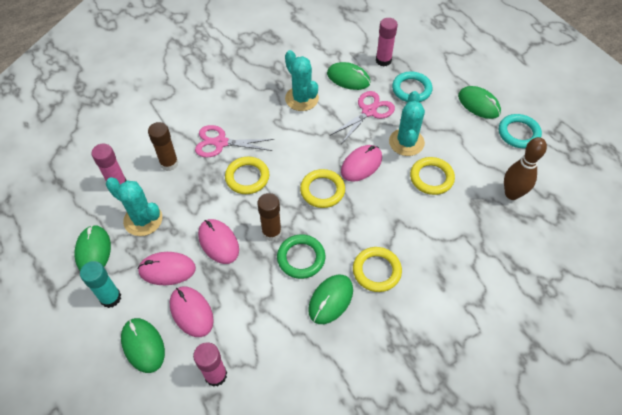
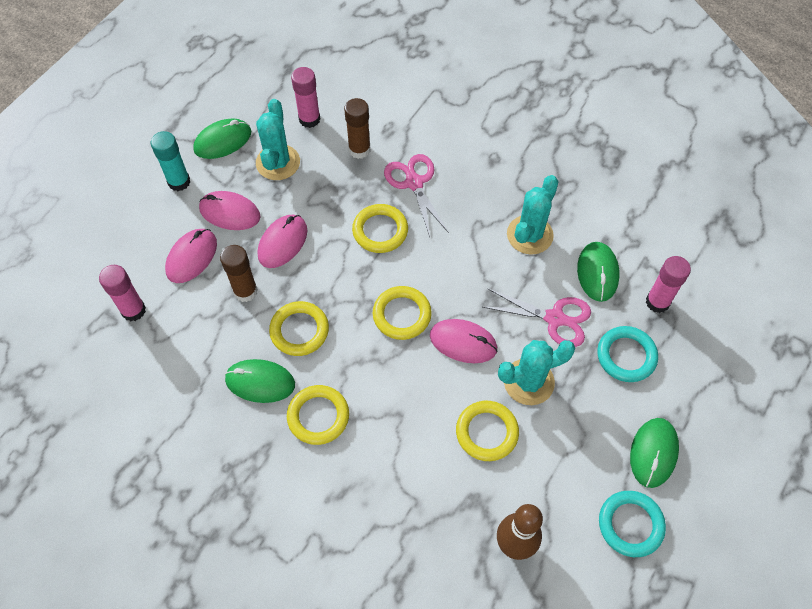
camera: 65 degrees right, 5 degrees up
(143, 345) = (140, 234): green mouse -> none
(167, 270) = (229, 213): pink mouse -> pink mouse turned 45 degrees counterclockwise
(271, 232) = (318, 287): brown glue stick -> brown glue stick (245, 291)
(301, 258) = (299, 330): green ring -> yellow ring

